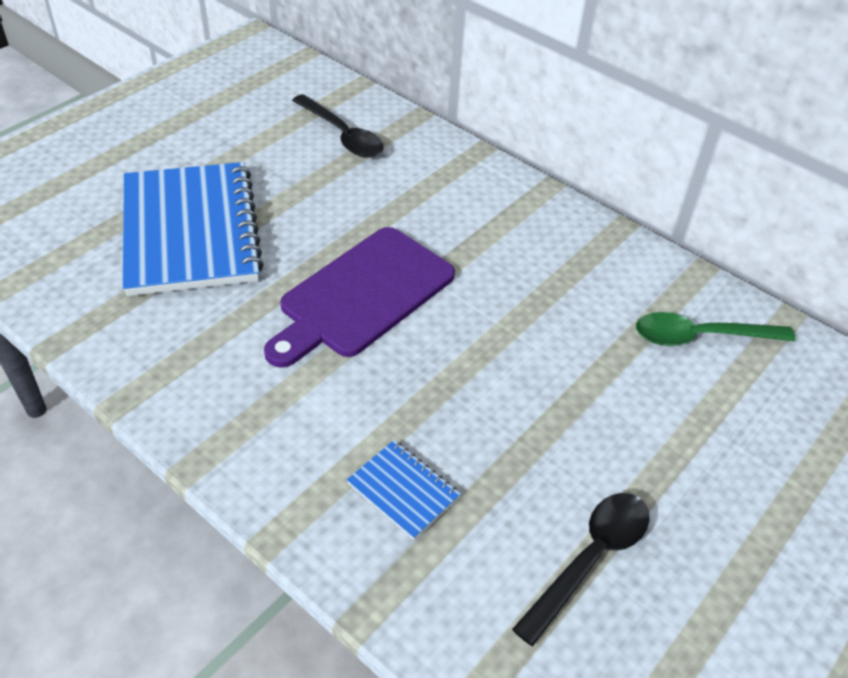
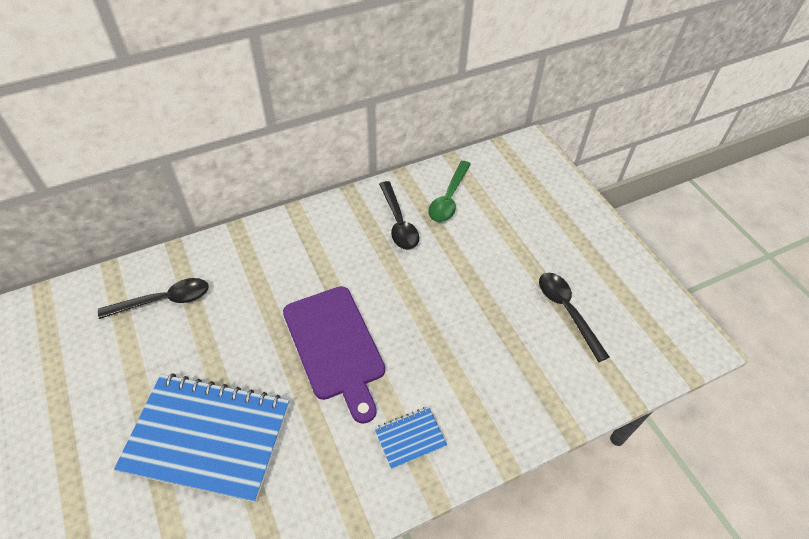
camera: 65 degrees left, 5 degrees up
(403, 490) = (497, 380): blue notebook -> blue notebook (410, 438)
(606, 294) = (398, 223): none -> black spoon

